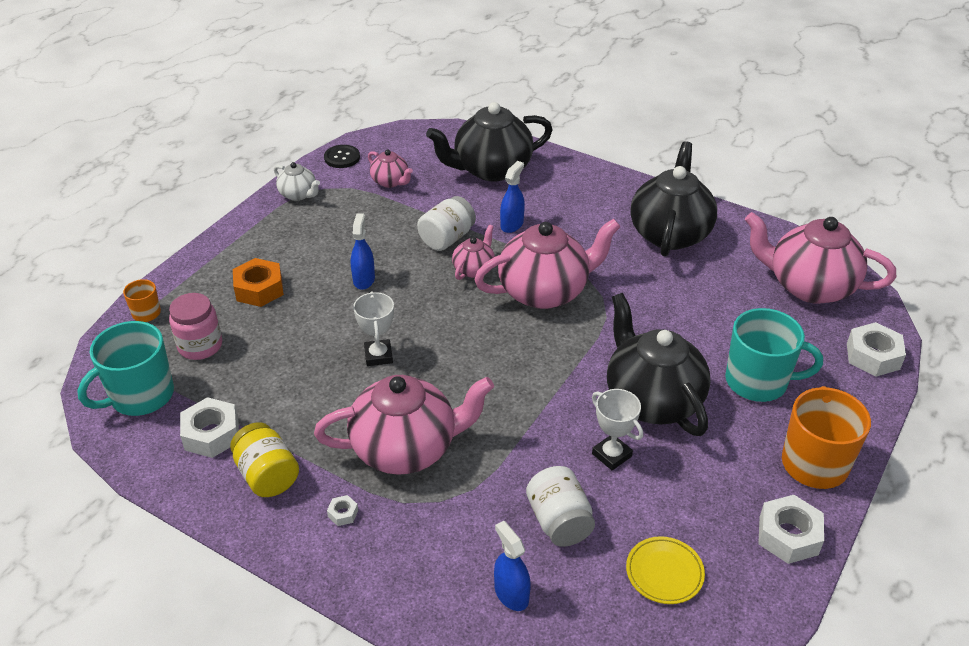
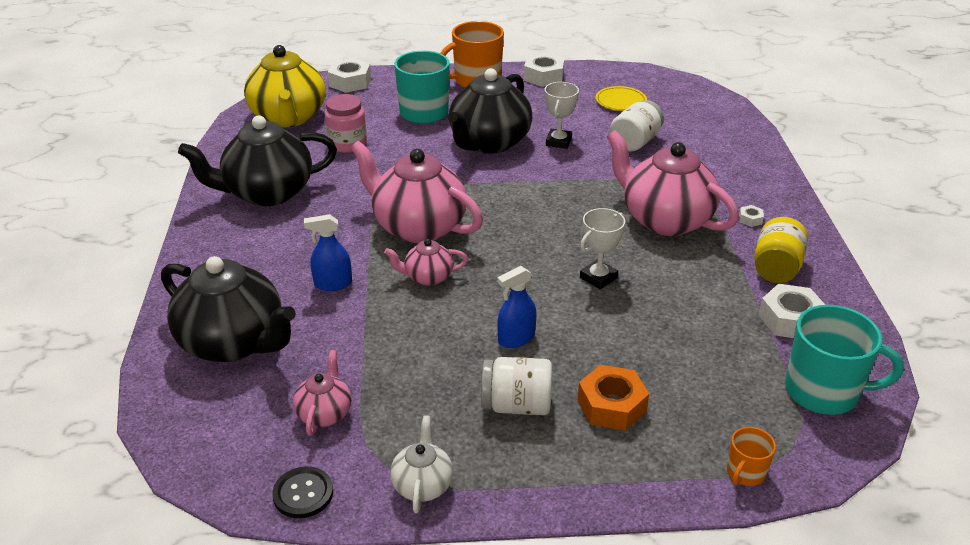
camera: 125 degrees left, 5 degrees down
(200, 346) = (727, 395): pink jar -> pink jar (347, 144)
(447, 238) = (396, 315): white jar -> white jar (516, 405)
(511, 594) = (705, 139): blue spray bottle -> none
(808, 286) = (289, 118): pink teapot -> yellow teapot

